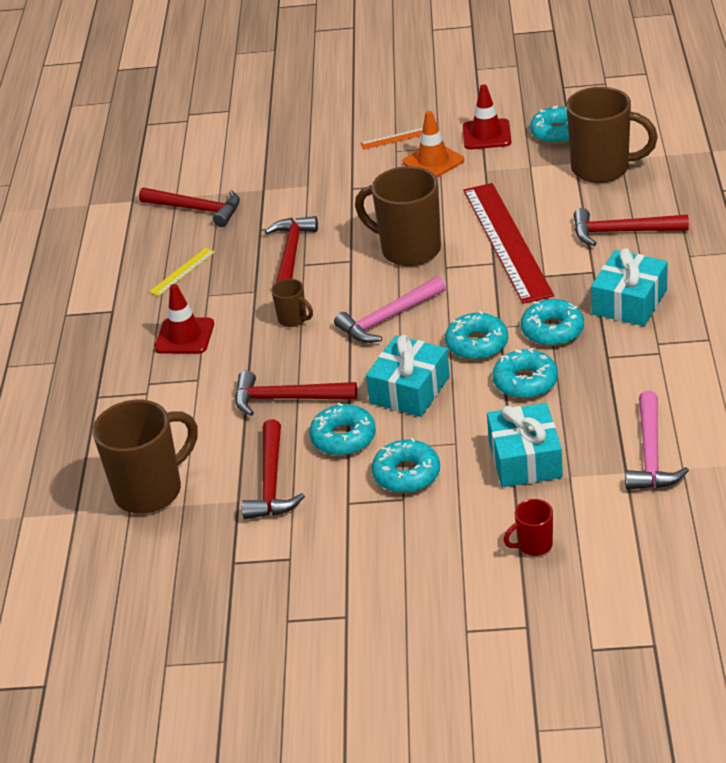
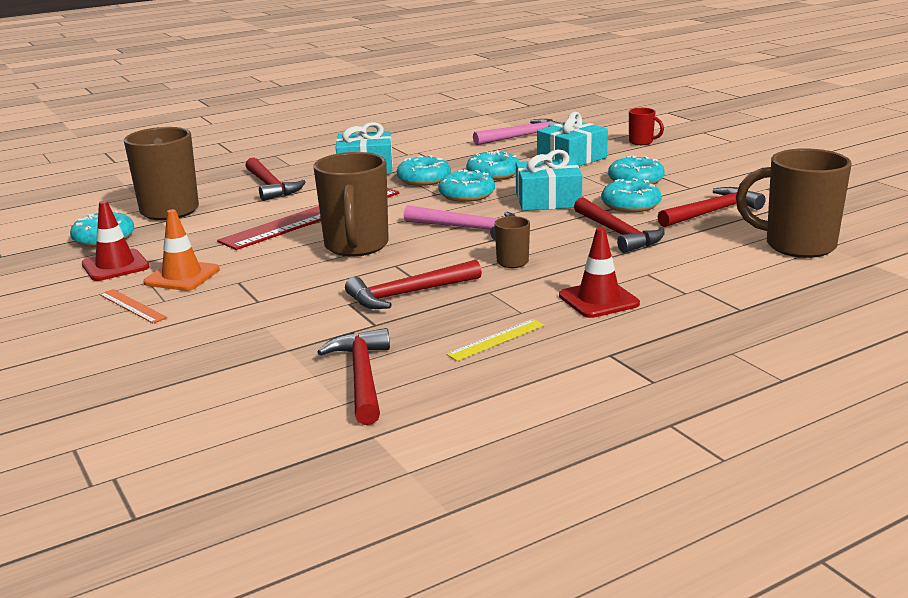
camera: 125 degrees left, 15 degrees down
(182, 272) = (496, 339): yellow ruler -> yellow ruler turned 45 degrees counterclockwise

